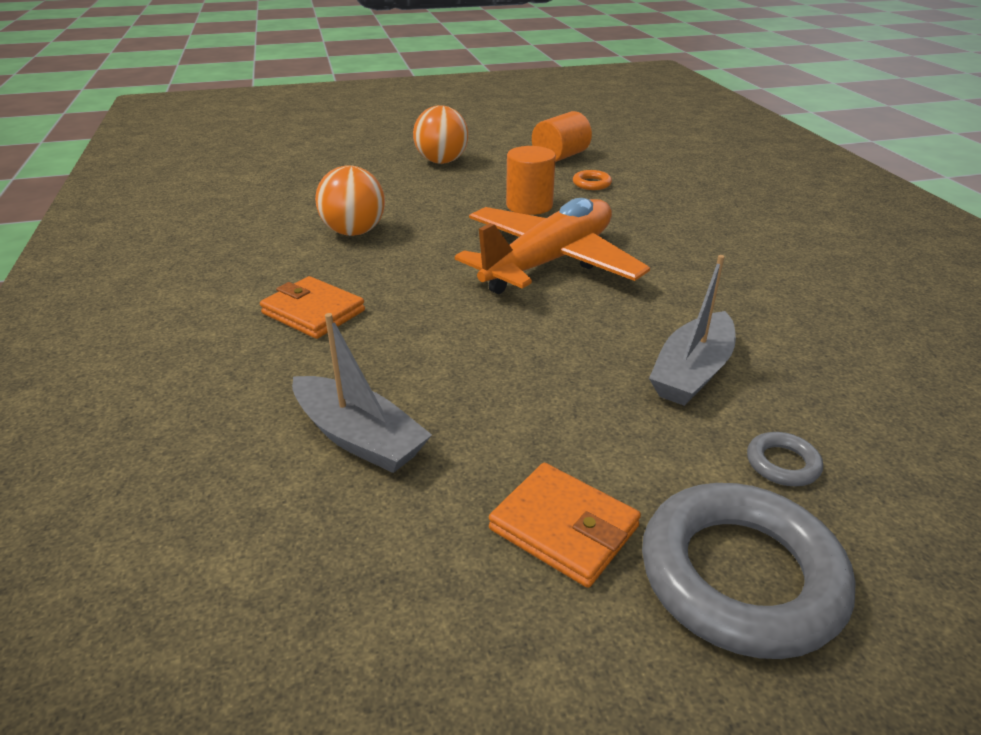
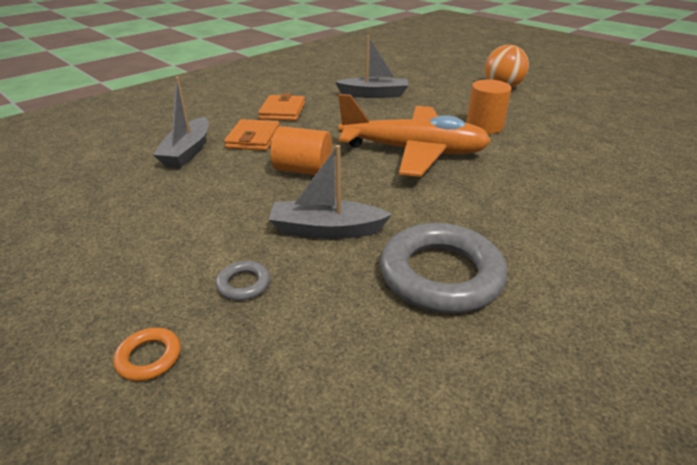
camera: 60 degrees right, 0 degrees up
(354, 232) = (374, 94): orange ball -> grey boat
(560, 157) = (585, 116): orange cylinder -> orange cylinder (303, 170)
(564, 528) = (145, 219): orange wallet -> orange wallet (253, 138)
(591, 184) = (559, 137): orange ring -> orange ring (149, 357)
(740, 576) = (126, 283): grey ring -> grey ring (441, 275)

